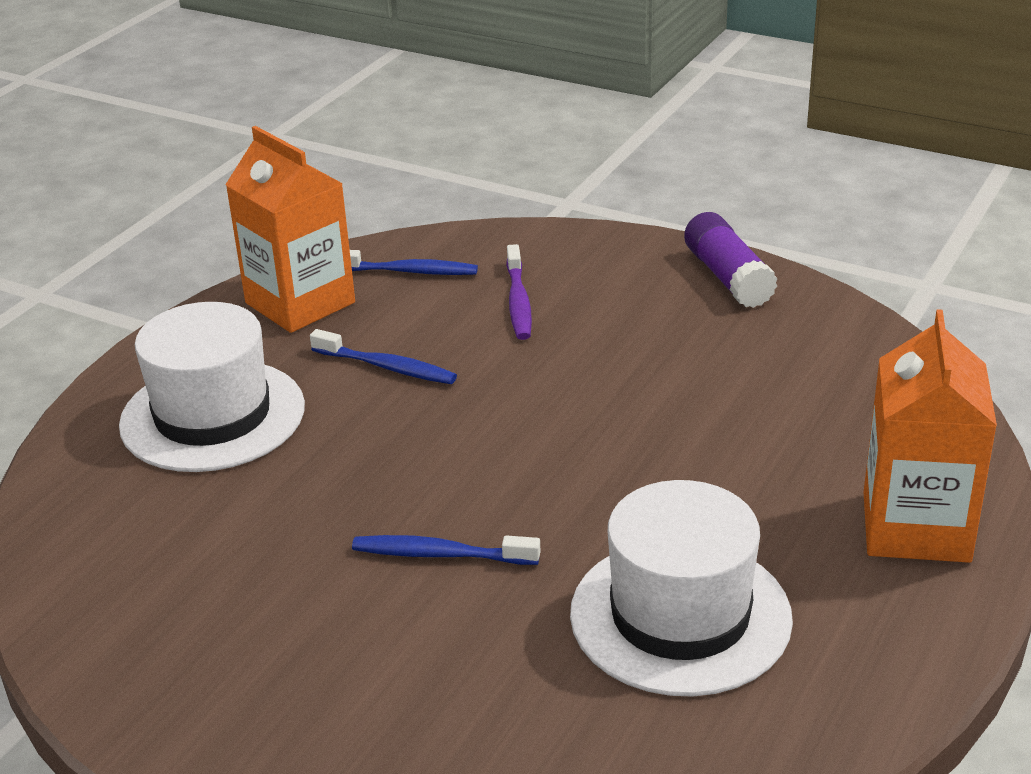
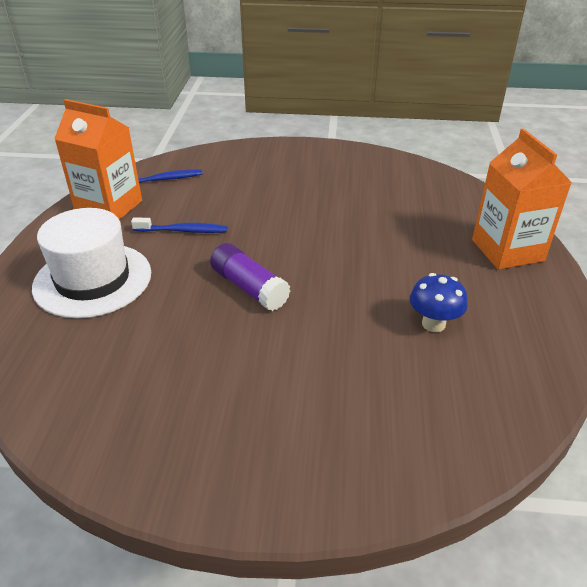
camera: 25 degrees left, 5 degrees up
(440, 554) = (283, 325): blue toothbrush -> none
(518, 302) = (234, 184): purple toothbrush -> none
(680, 616) = (433, 324): white hat -> blue mushroom
(728, 277) = (332, 153): purple glue stick -> purple glue stick (249, 288)

